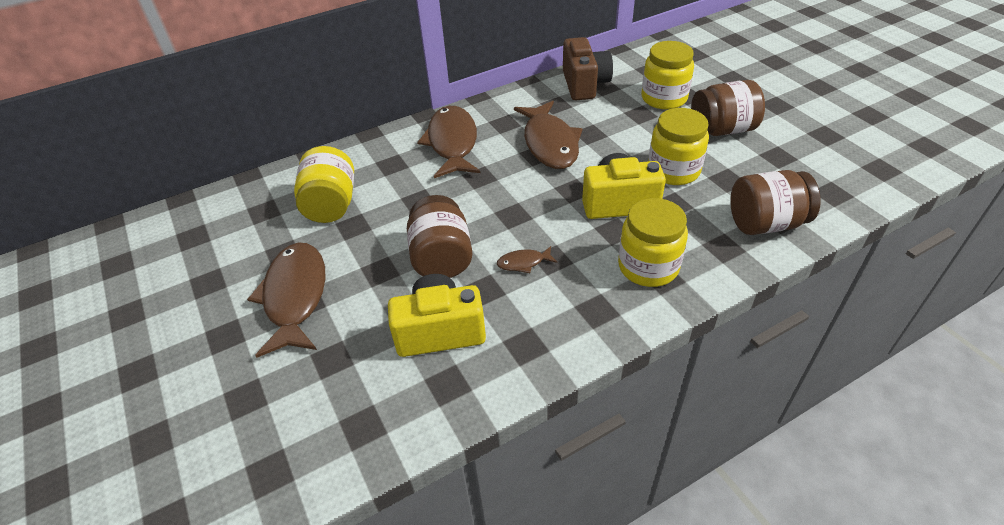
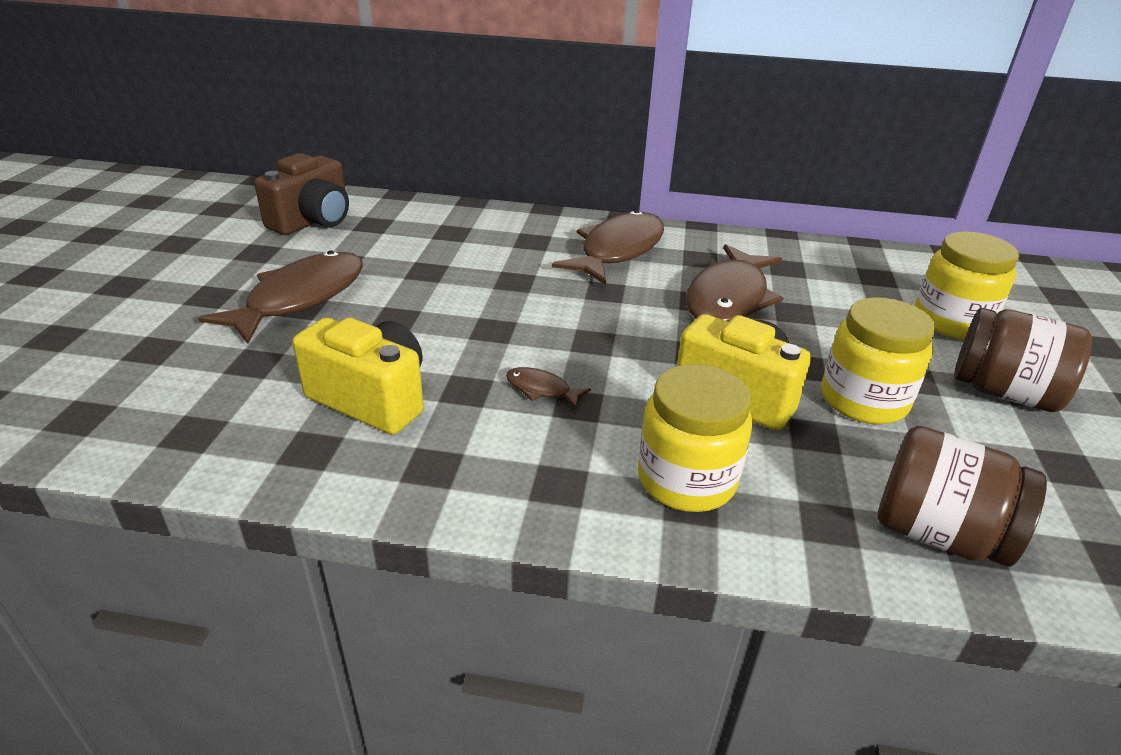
camera: 35 degrees right, 10 degrees down
(331, 205) = (432, 246): yellow jar -> none
(441, 258) = (465, 339): brown jar -> none
(584, 84) = (851, 264): brown camera -> brown camera (313, 221)

